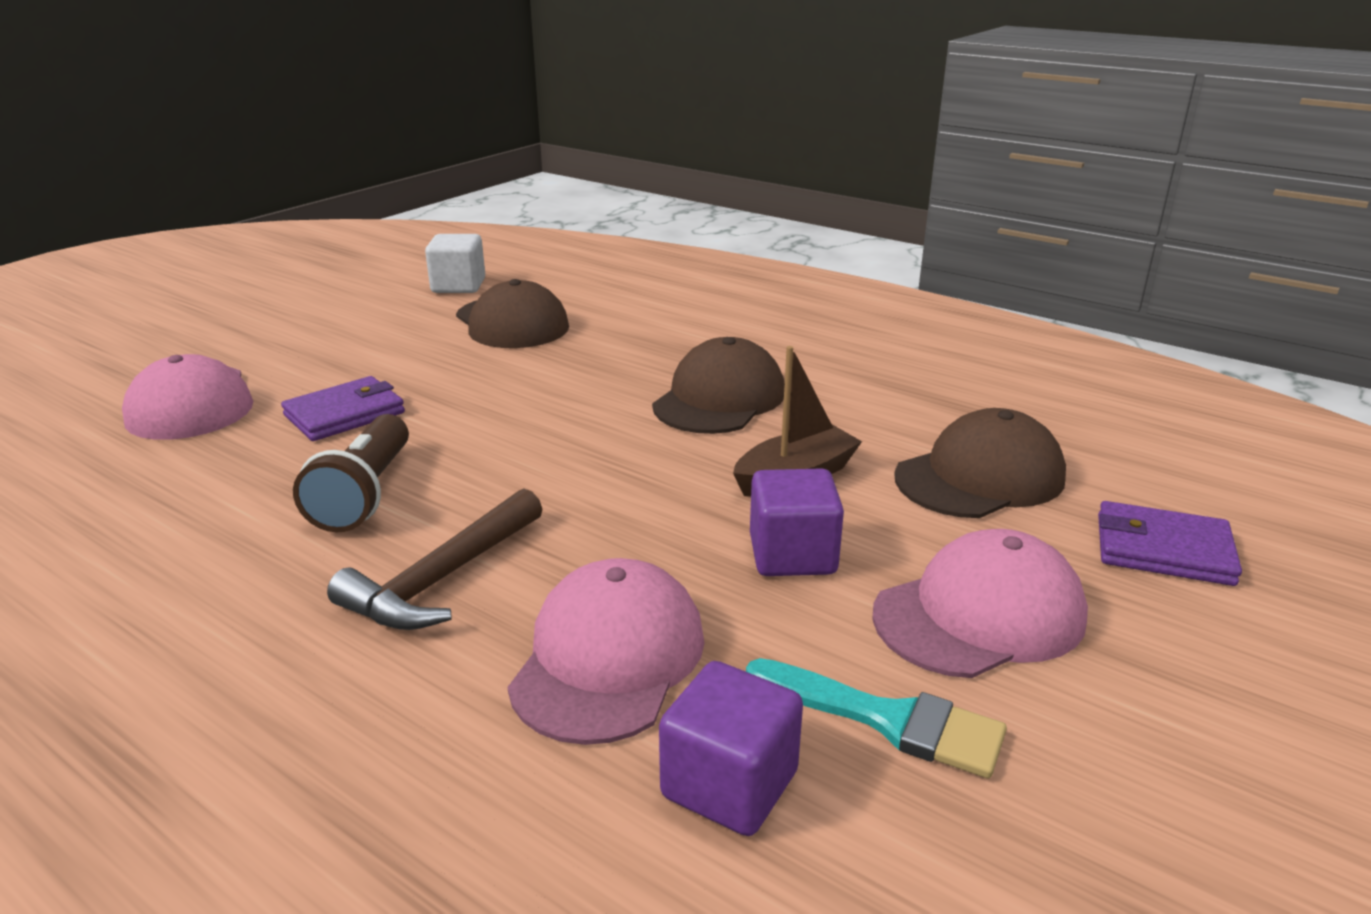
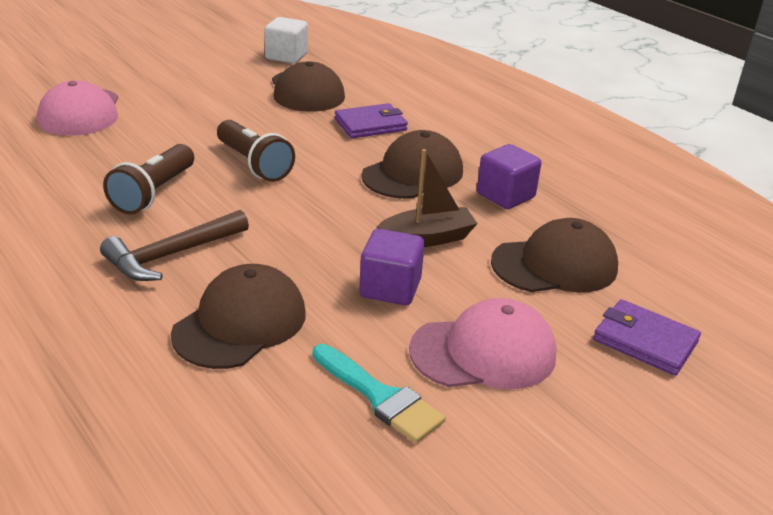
camera: 15 degrees right, 5 degrees up
(345, 414) = (167, 137): purple wallet -> purple wallet (370, 125)
(493, 426) = (254, 164): none -> brown flashlight
(608, 658) = (240, 323): pink cap -> brown cap
(729, 784) = (265, 407): purple cube -> purple cube (505, 196)

